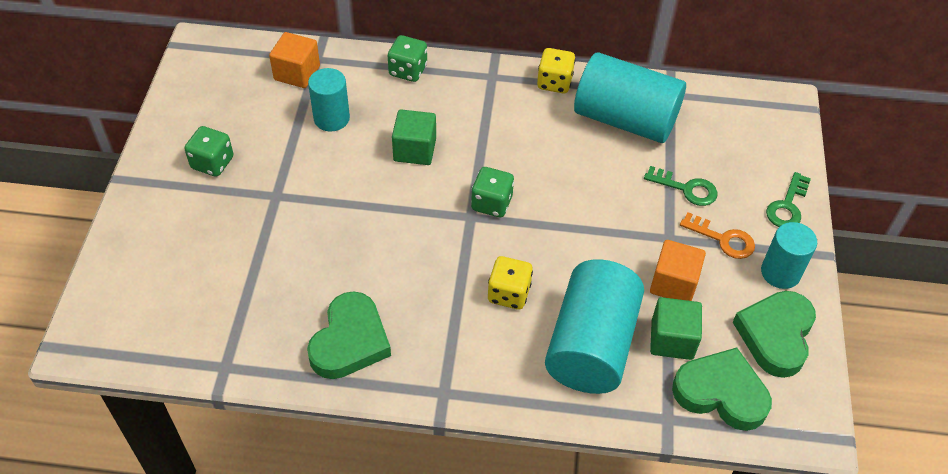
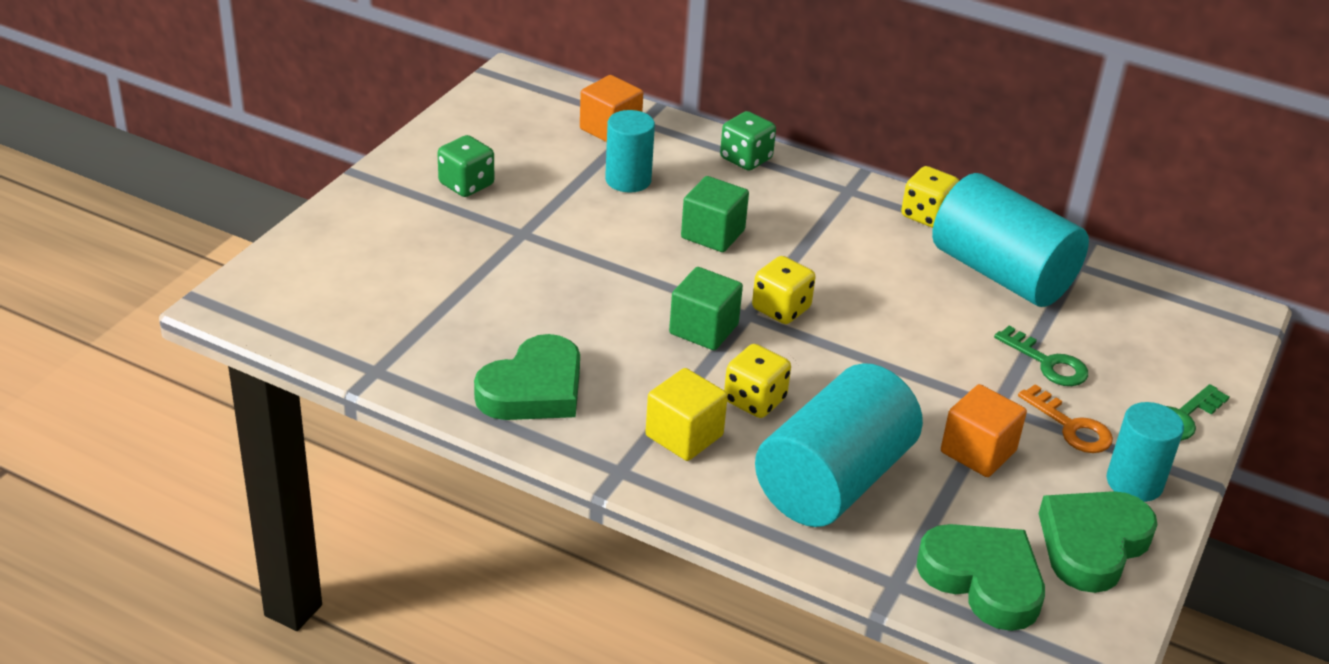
camera: 20 degrees right, 15 degrees down
(474, 344) = (684, 435): none -> yellow cube
(491, 203) = (781, 309): green dice -> yellow dice
(672, 339) = (945, 506): green cube -> green cube (703, 329)

